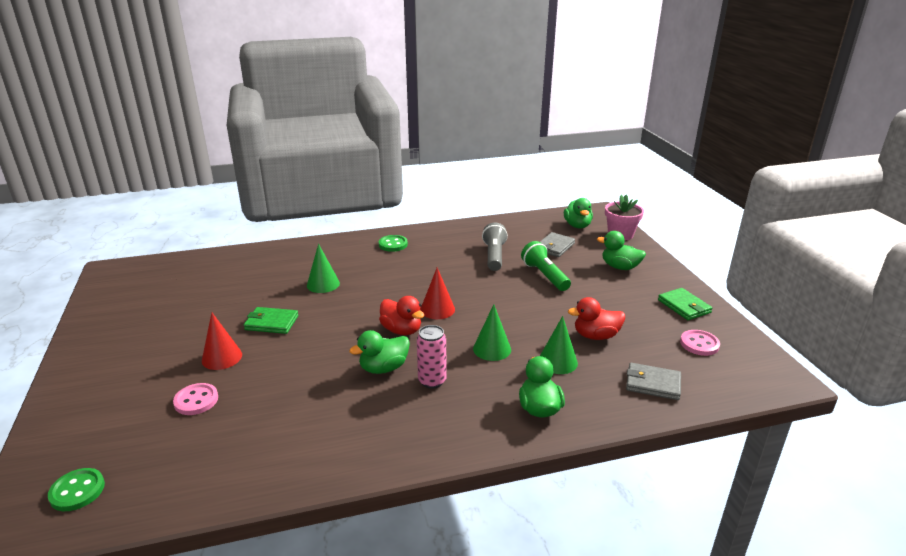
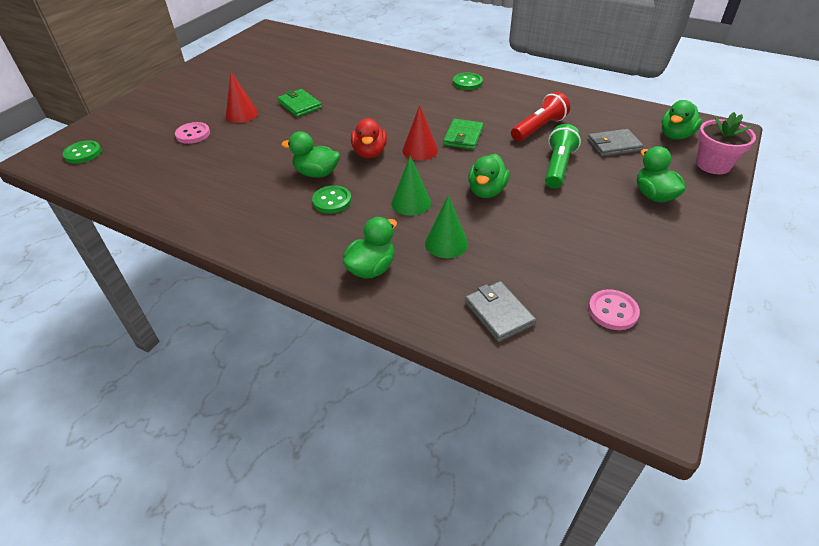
camera: 45 degrees right, 15 degrees up
(323, 284) = (370, 92): green cone -> none
(432, 381) = (332, 201): pink can -> green button
(494, 256) = (538, 128): grey flashlight -> red flashlight
(527, 314) = (486, 191): none -> green duck
(596, 336) = (516, 242): red duck -> none
(684, 306) = (662, 268): green wallet -> green wallet (463, 137)

